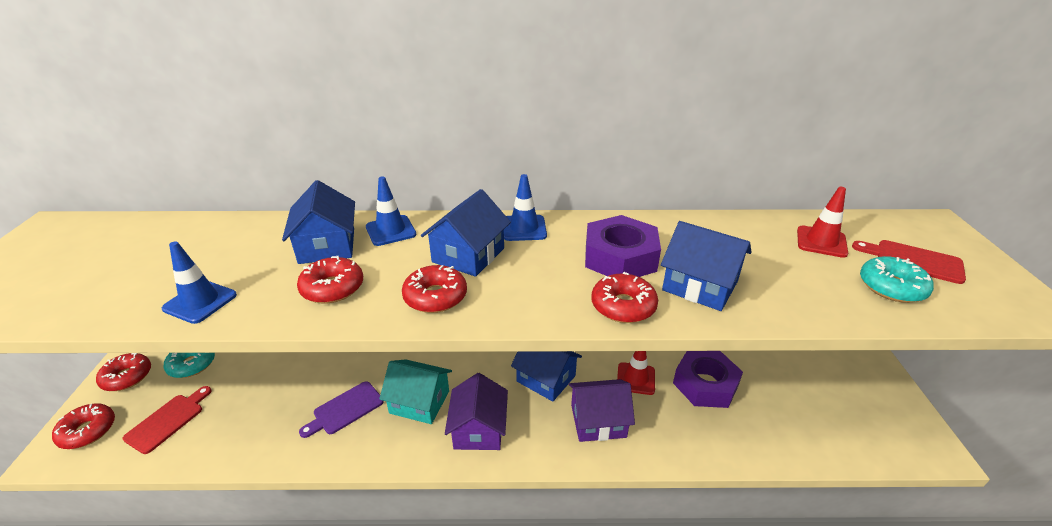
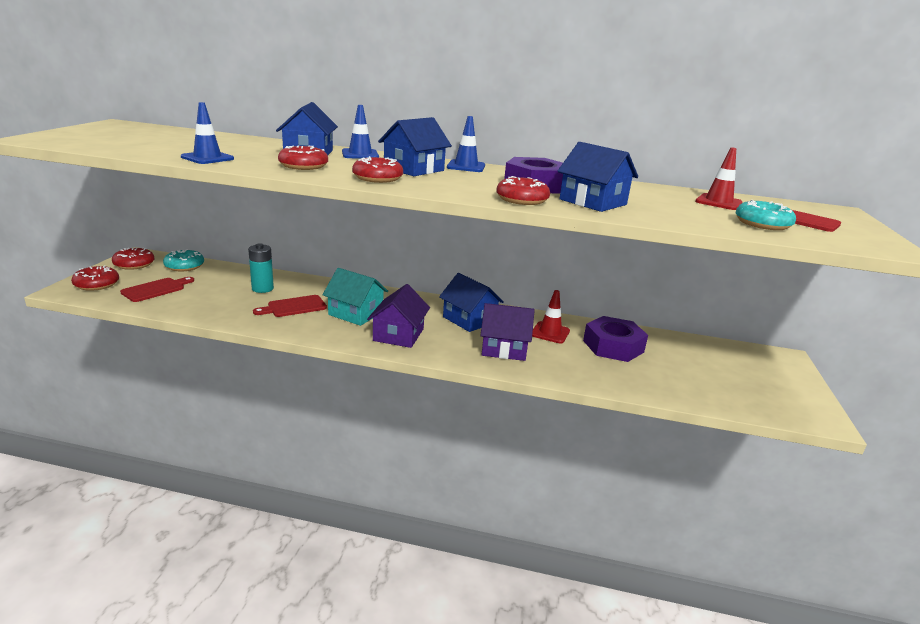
camera: 10 degrees right, 10 degrees down
(298, 384) = (262, 288): none -> turquoise battery
(345, 409) = (294, 307): purple cutting board -> red cutting board

